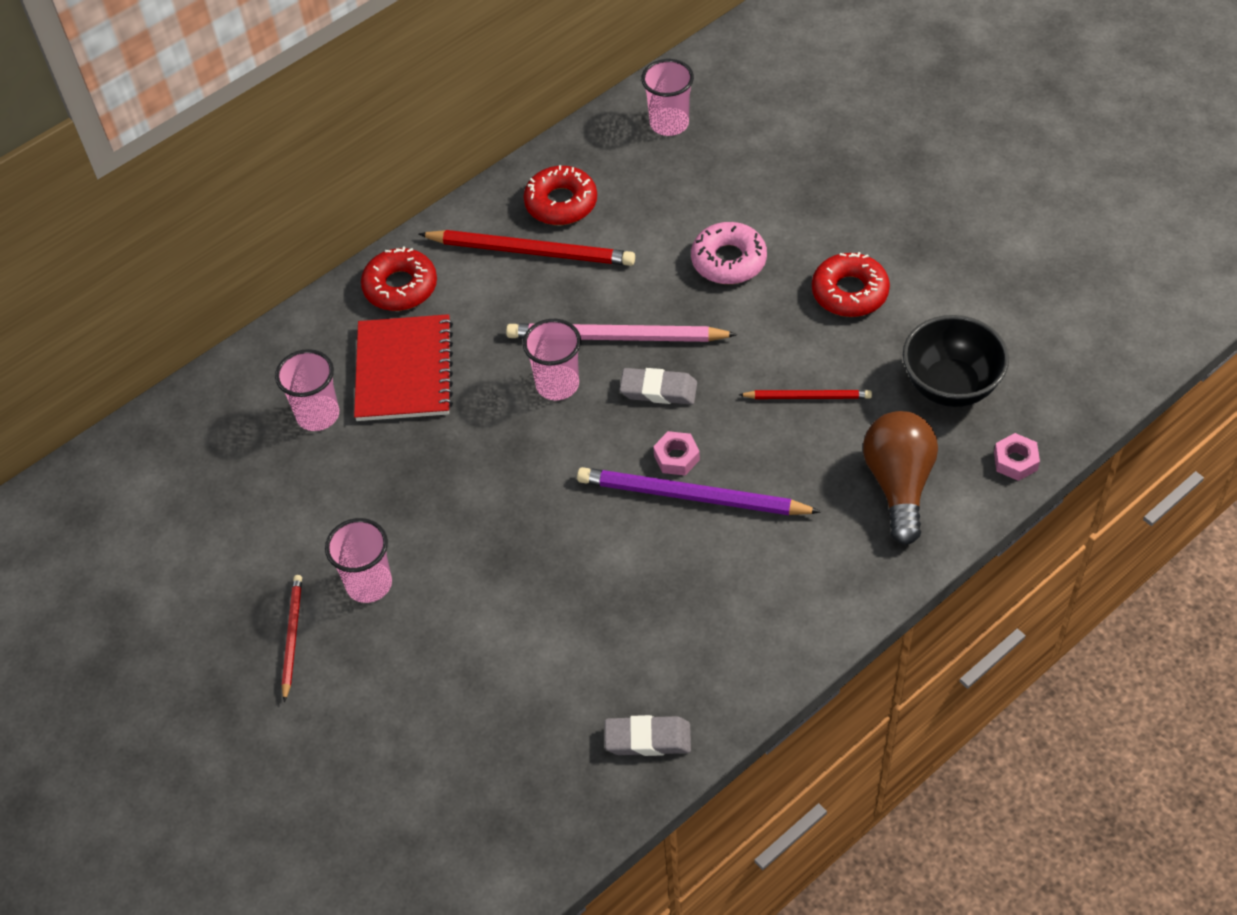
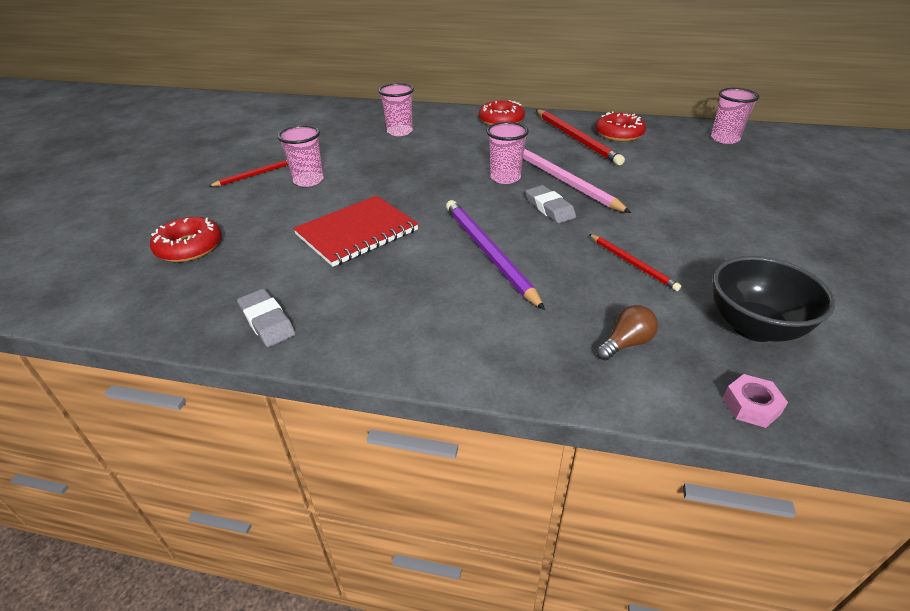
camera: 50 degrees right, 15 degrees down
(404, 370) = (454, 139): red notebook -> red notebook (357, 232)
(676, 457) = (510, 234): pink nut -> none
(728, 260) = (677, 191): pink donut -> none
(849, 292) = (740, 243): red donut -> red donut (189, 247)
(899, 485) = (626, 343): brown light bulb -> brown light bulb, size x0.53

